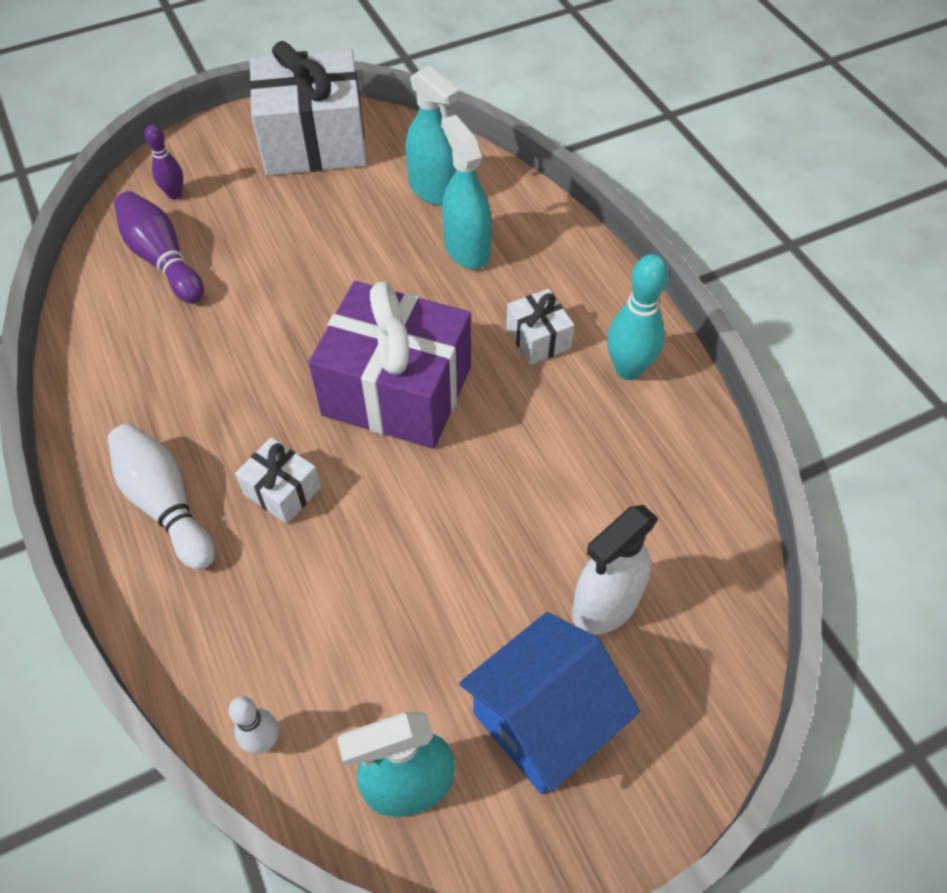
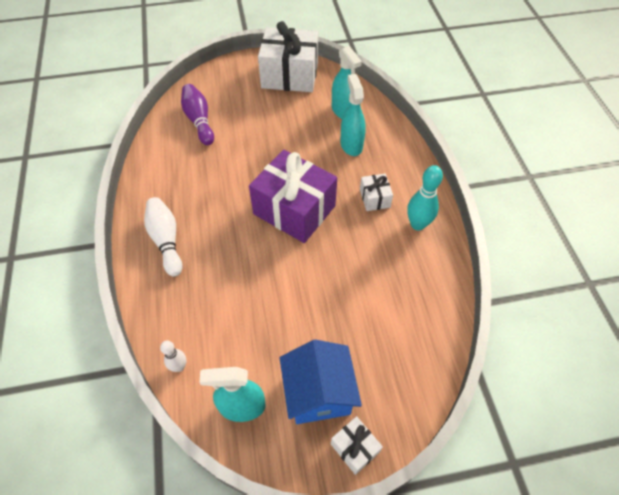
camera: 15 degrees right, 0 degrees up
(174, 194) = (214, 89): purple bowling pin -> none
(282, 491) = (223, 247): white gift -> white gift (355, 448)
(543, 721) = (318, 393): blue house -> blue house turned 75 degrees counterclockwise
(605, 605) = (368, 343): white spray bottle -> none

